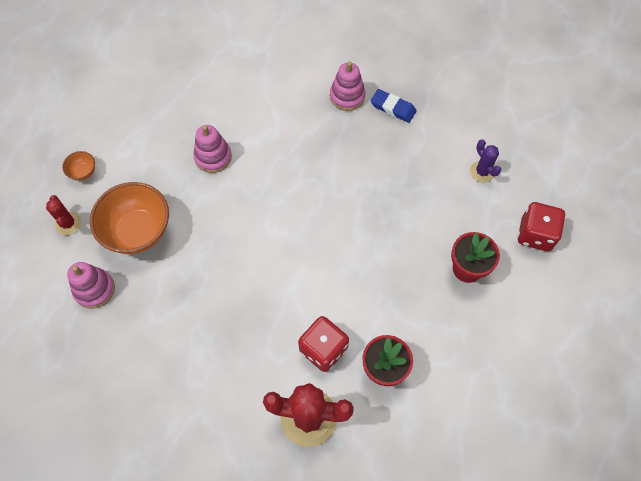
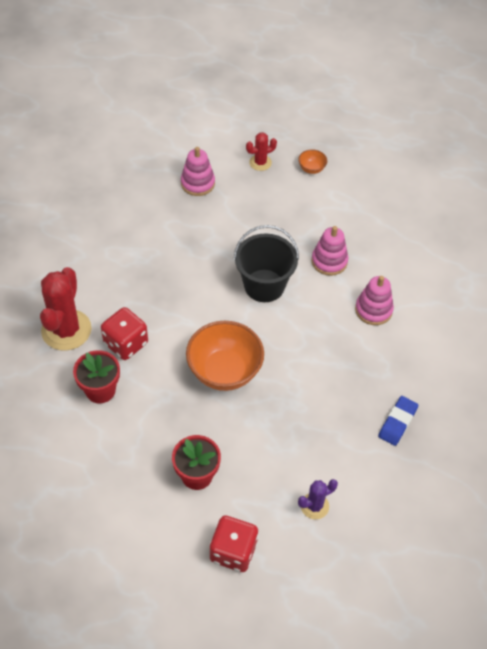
camera: 90 degrees right, 10 degrees down
(138, 231) = (251, 209): orange bowl -> orange bowl (224, 371)
(244, 216) = (264, 285): none -> black bucket
(347, 96) = (410, 378): pink stacking toy -> pink stacking toy (373, 310)

